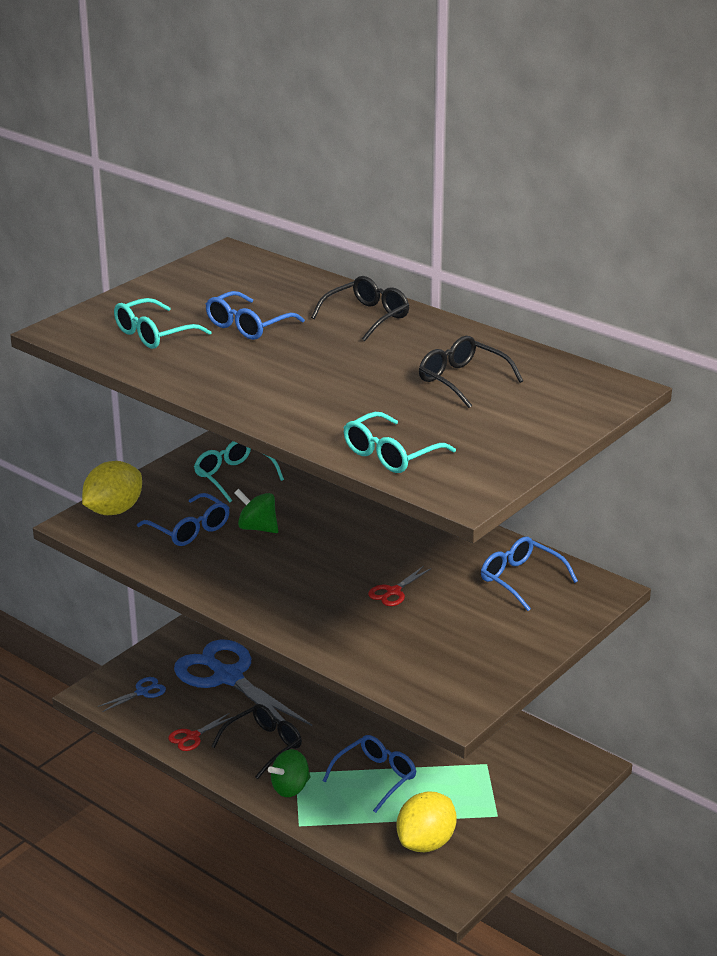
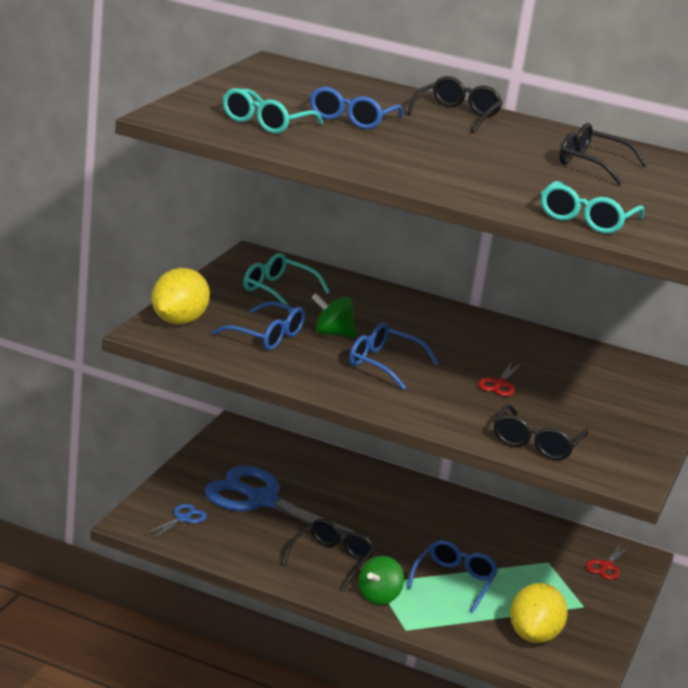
camera: 20 degrees left, 5 degrees down
(192, 736) = (256, 556): red scissors -> red scissors (606, 566)
(385, 662) = (535, 443): none -> black glasses
(520, 579) = (605, 371): blue glasses -> blue glasses (383, 364)

